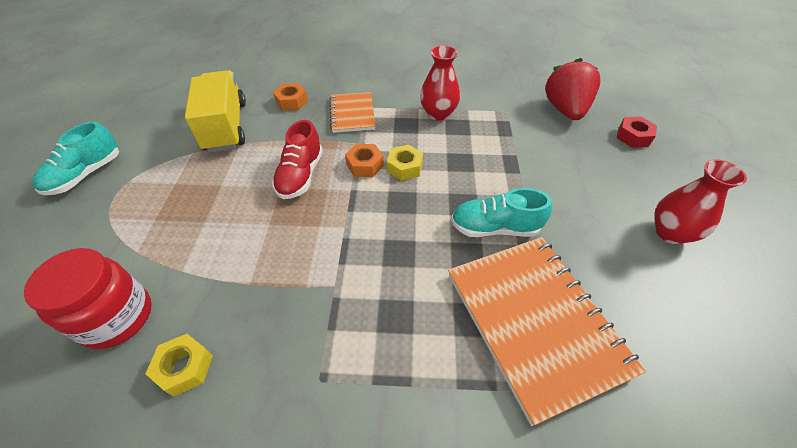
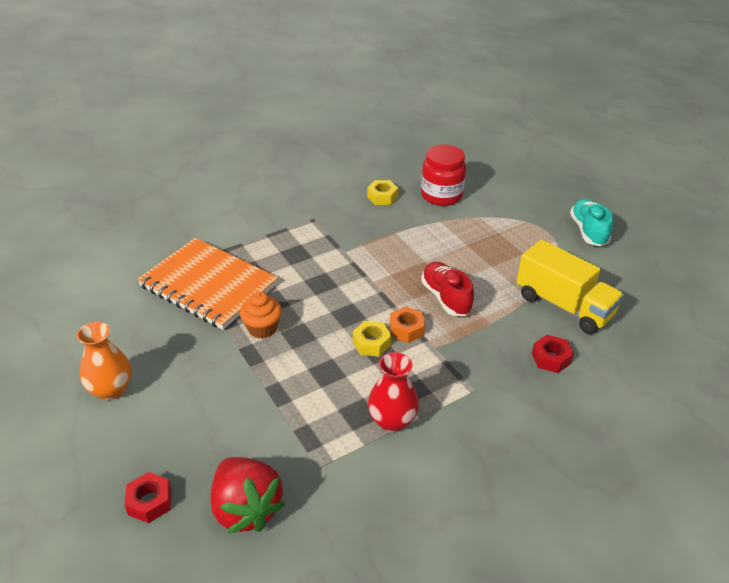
camera: 145 degrees right, 10 degrees down
(291, 102) = (551, 358): orange nut -> red nut
(352, 114) = (476, 374): orange notebook -> none
(494, 228) = (262, 328): turquoise shoe -> orange cupcake
(670, 233) = (111, 390): red vase -> orange vase

